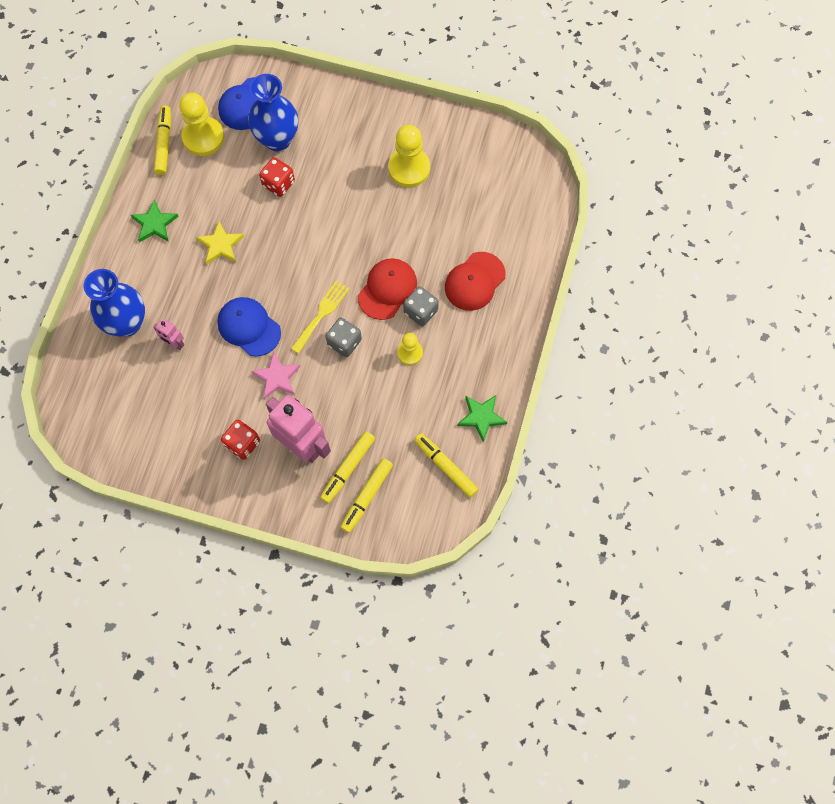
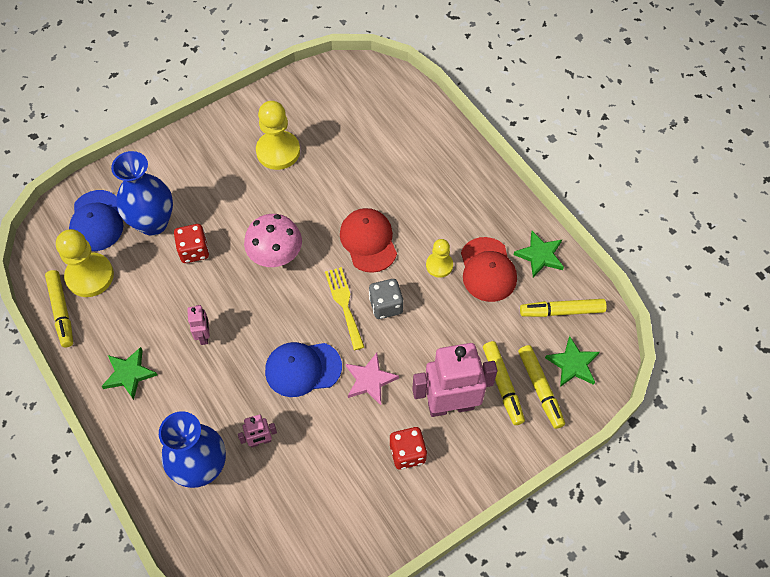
camera: 50 degrees left, 10 degrees down
(164, 144) = (61, 311): yellow marker -> yellow marker turned 150 degrees counterclockwise
(220, 245) = (204, 335): yellow star -> pink robot
(321, 238) = (276, 255): none -> pink mushroom
(407, 505) = (573, 364): none -> green star
(421, 311) = (410, 232): grey dice -> none
(474, 281) = (419, 177): red cap -> red cap (487, 270)

